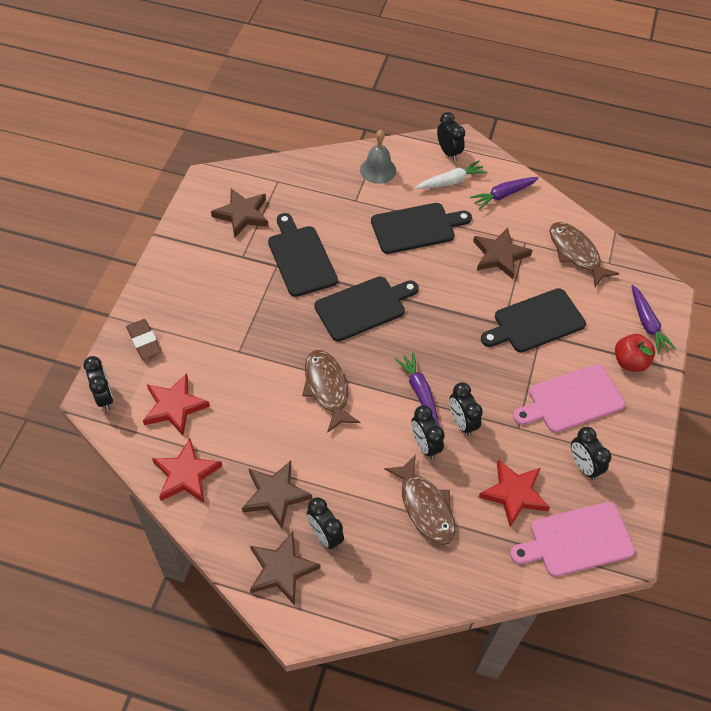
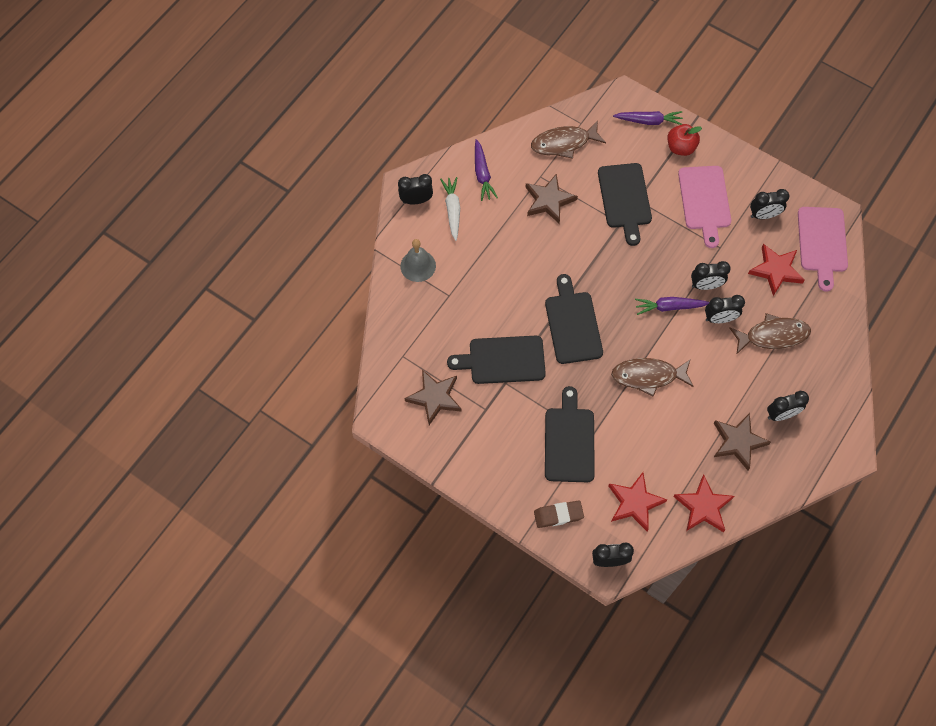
camera: 70 degrees left, 10 degrees up
(282, 569) = (803, 453): brown star -> none
(416, 227) = (497, 255): black cutting board -> black cutting board (569, 441)

